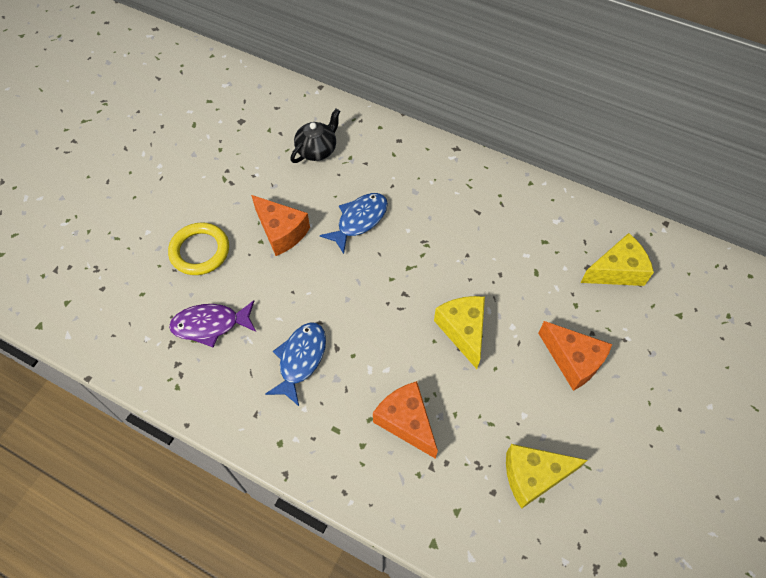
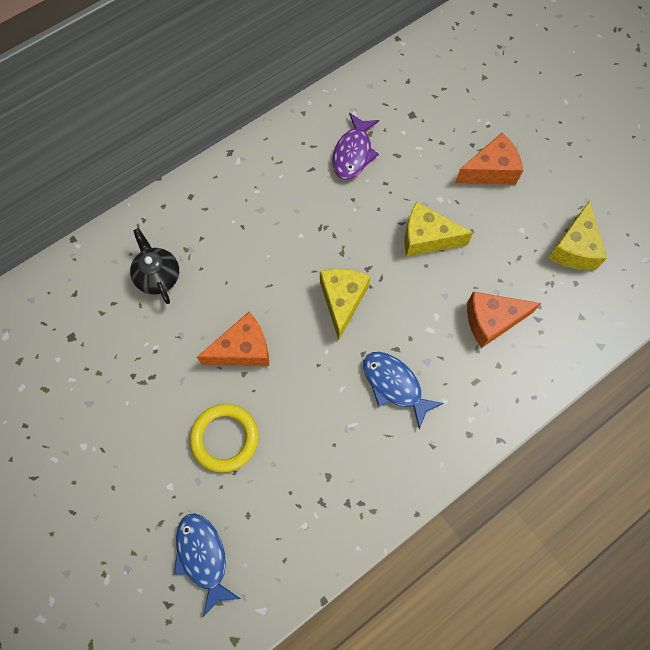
camera: 65 degrees left, 10 degrees up
(210, 325) = (319, 456): purple fish -> purple fish (353, 153)
(359, 220) = (268, 272): blue fish -> blue fish (203, 557)
(616, 271) = (425, 97): yellow cheese -> yellow cheese (342, 301)

